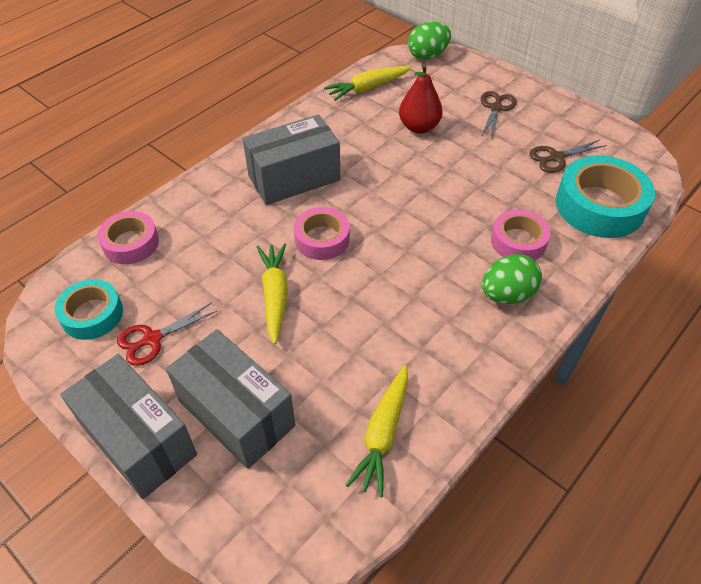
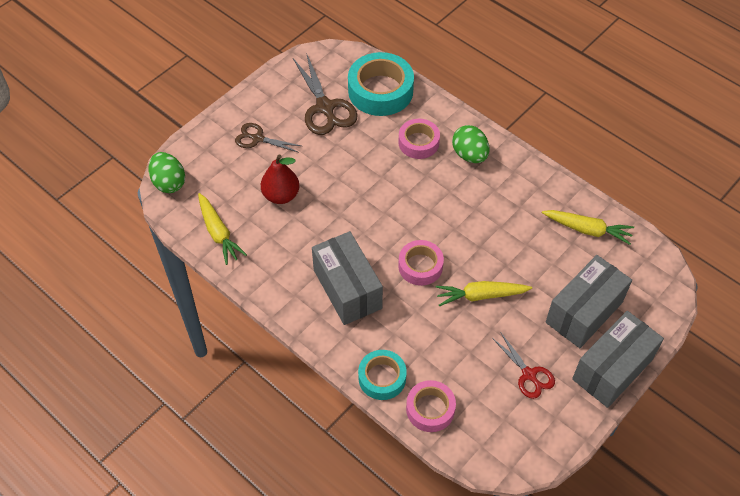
camera: 90 degrees left, 5 degrees up
(92, 314) = (509, 423): turquoise tape -> turquoise tape (382, 378)
(556, 157) = (325, 107): brown scissors -> brown scissors, size x1.67

